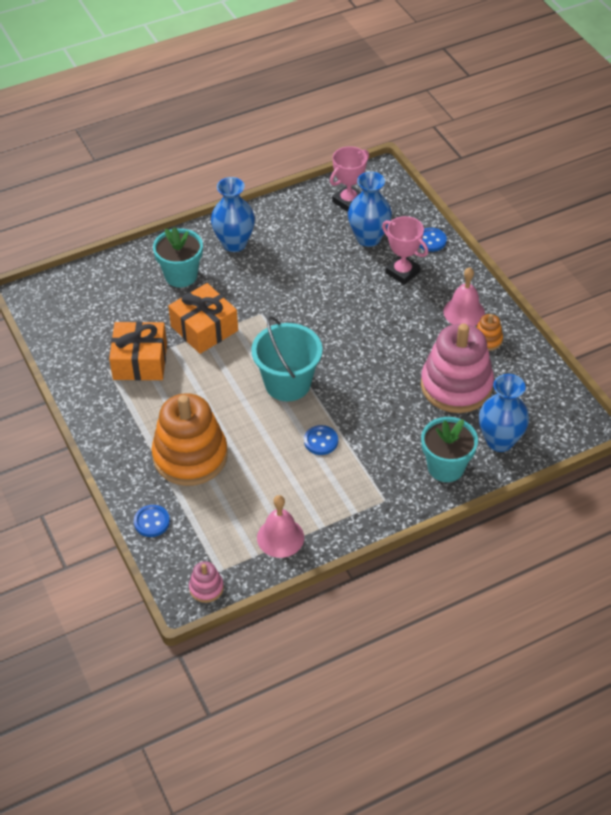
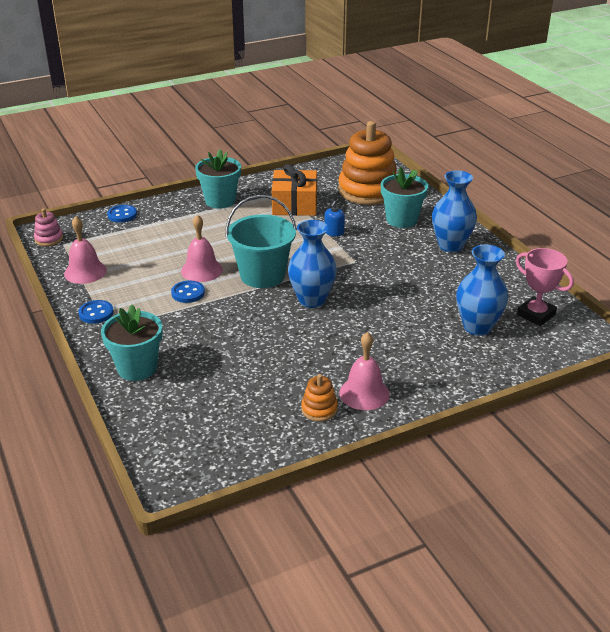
camera: 90 degrees right, 15 degrees down
(125, 429) = (220, 201): none -> turquoise flower pot
(190, 456) = (185, 229): orange stacking toy -> orange stacking toy (368, 191)
(204, 328) = (334, 232): orange gift -> blue soap dispenser
(277, 434) = (201, 270): none -> pink bell
(402, 272) = (425, 349): pink trophy -> none
(431, 241) = (483, 373): blue button -> blue button (96, 313)
(456, 386) = (249, 381): pink stacking toy -> none
(499, 441) = (164, 409): blue vase -> blue vase (312, 300)

